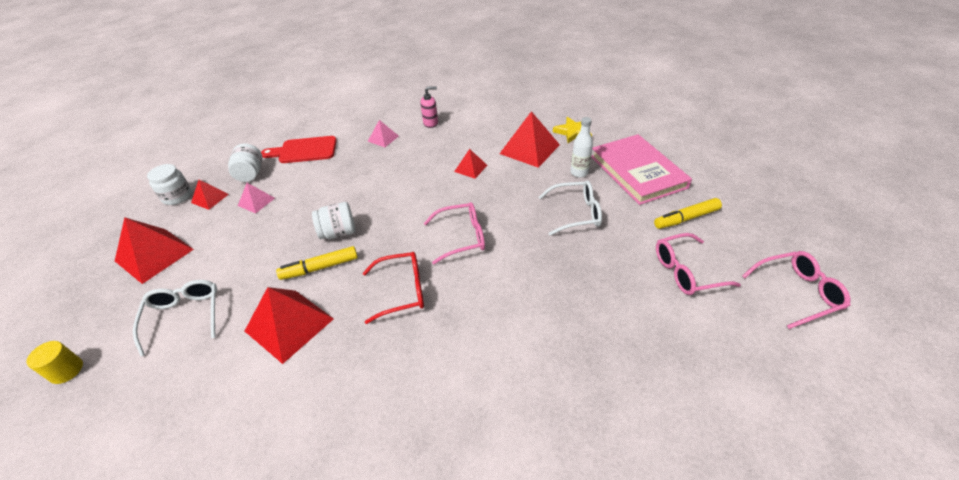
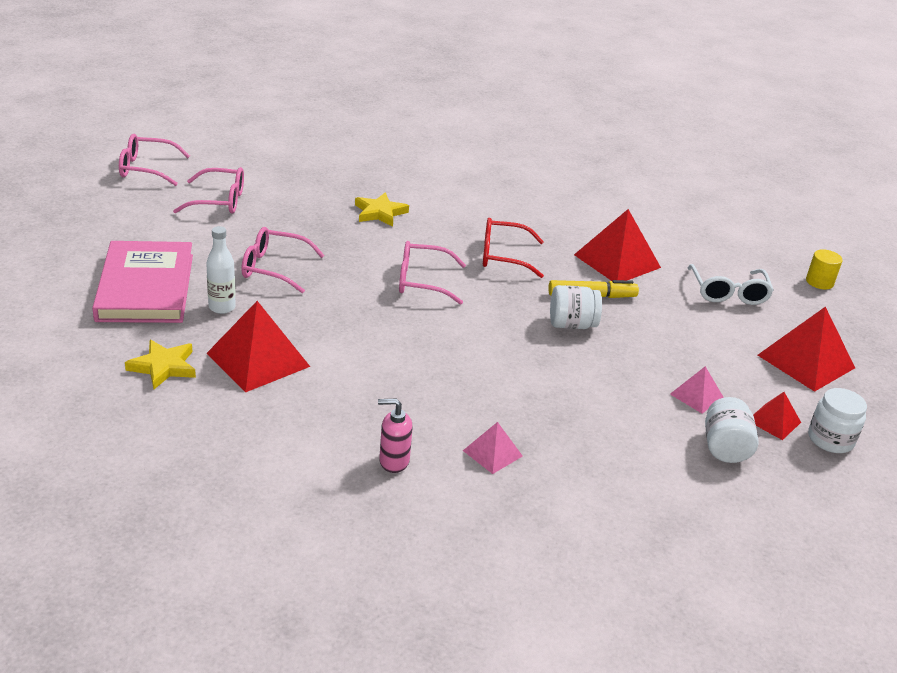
camera: 170 degrees left, 10 degrees down
(304, 150) = (640, 469): red cutting board -> none
(470, 168) = (367, 356): red pyramid -> none
(538, 312) = (380, 213): none -> yellow star
(576, 213) = (273, 268): white glasses -> pink glasses
(686, 218) = (159, 232): yellow marker -> none

